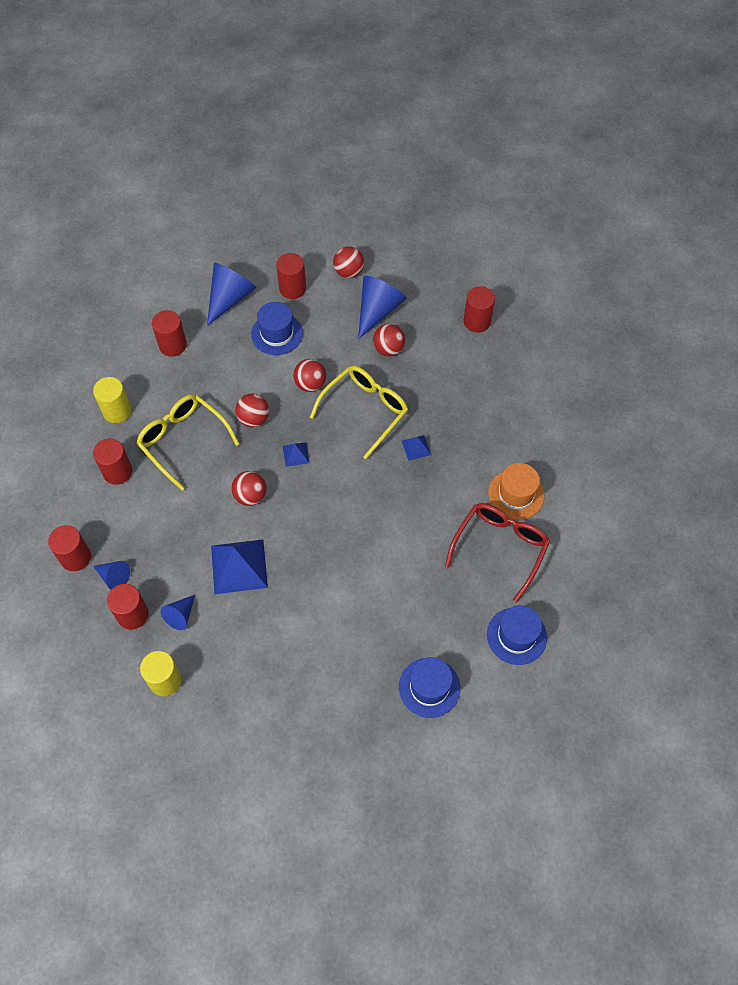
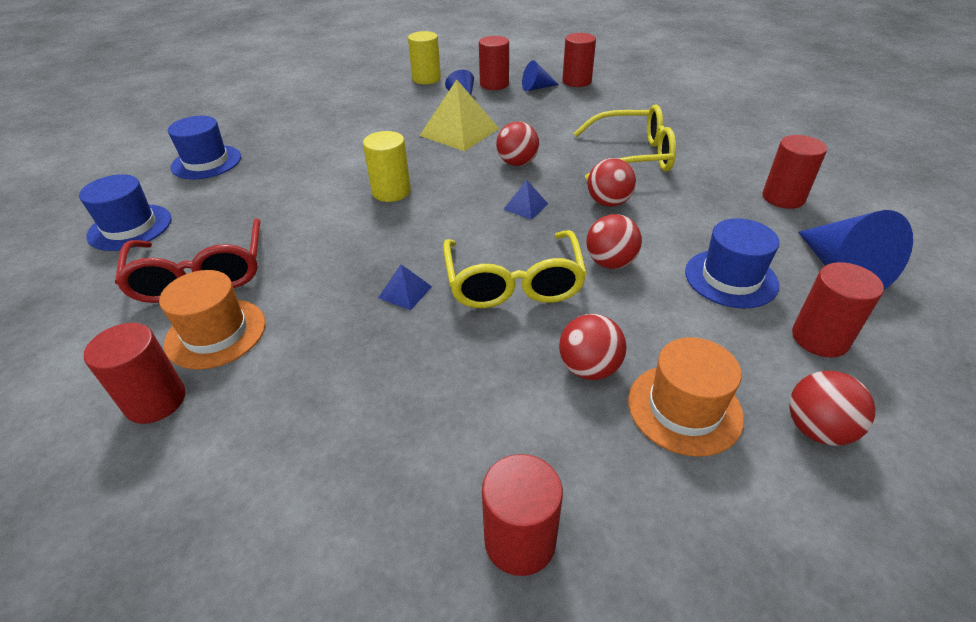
camera: 135 degrees right, 20 degrees down
(117, 411) = (714, 139): yellow cylinder -> yellow cylinder (391, 192)
(117, 471) = (638, 118): red cylinder -> red cylinder (156, 401)
(239, 566) = (459, 132): blue pyramid -> yellow pyramid
(378, 310) = (684, 408): blue cone -> orange hat

